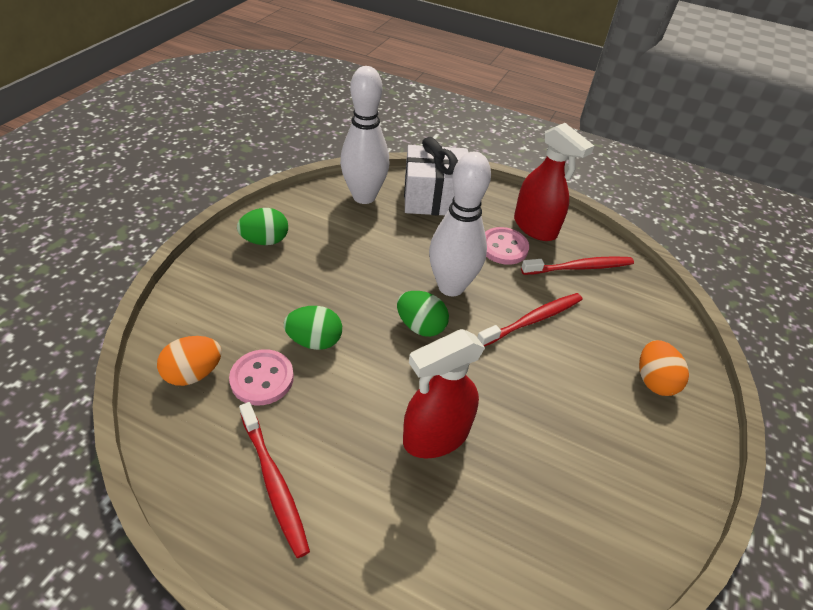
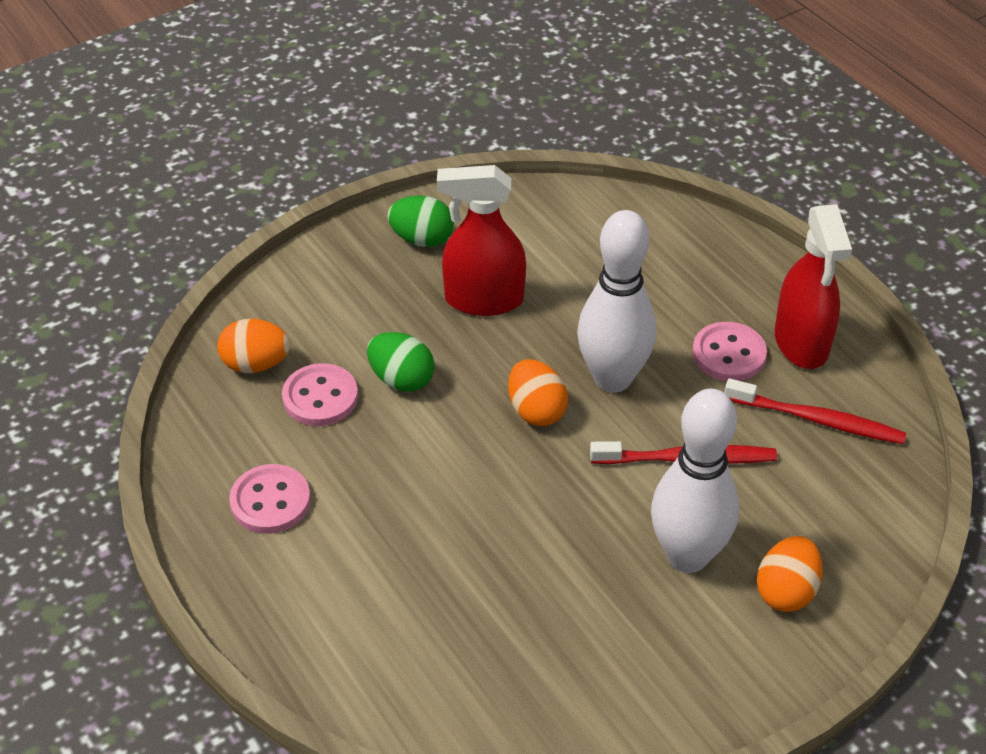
camera: 35 degrees right, 0 degrees up
(274, 483) = (270, 501): red toothbrush -> pink button
(364, 197) = (588, 220): white bowling pin -> white bowling pin (687, 556)
(420, 326) = (536, 411): green egg -> orange egg
(434, 198) = (685, 253): white gift -> none
(435, 436) = (462, 531): red spray bottle -> red spray bottle (483, 300)

